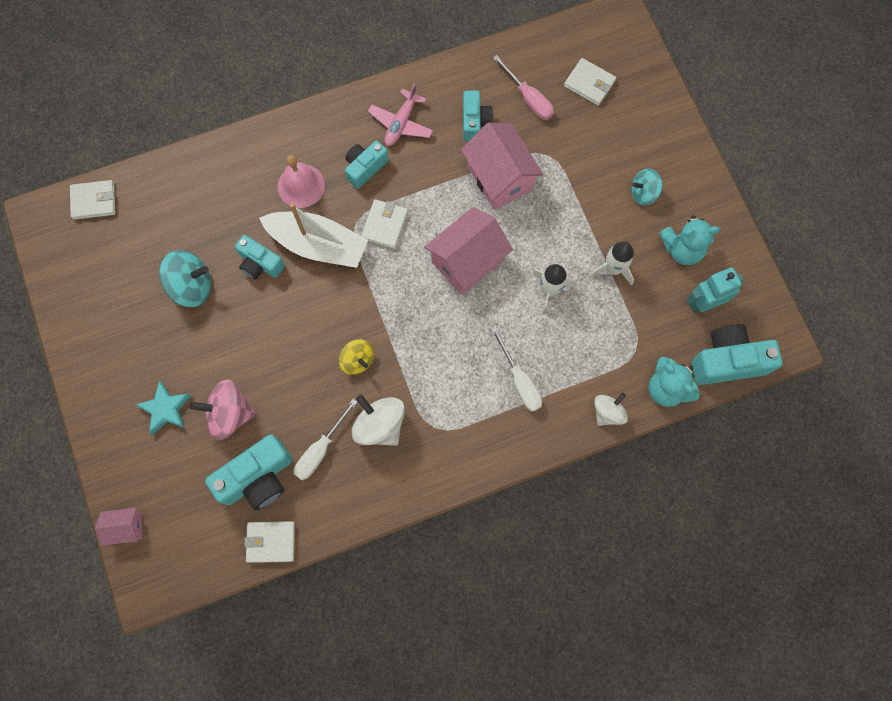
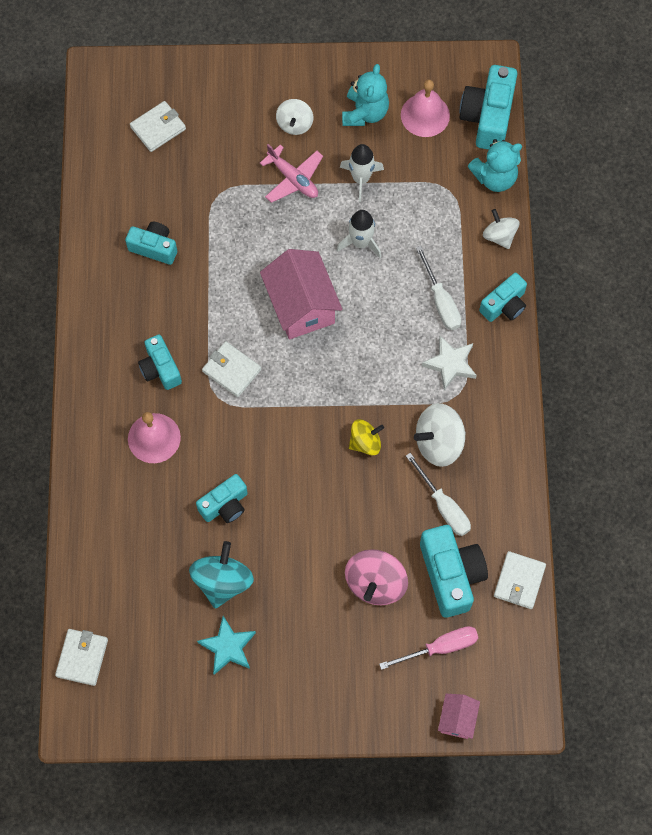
camera: 70 degrees left, 5 degrees down
(165, 409) = (347, 645): turquoise star -> turquoise star (228, 647)
(318, 245) = (227, 442): white boat -> none
(401, 123) = (125, 318): pink plane -> pink plane (293, 179)
(460, 410) = (450, 364): none -> white star
(499, 177) = (225, 246): pink house -> none
(519, 380) = (441, 301): white screwdriver -> white screwdriver turned 75 degrees clockwise
(528, 98) = (149, 189): pink screwdriver -> pink screwdriver (440, 647)
(538, 440) = (504, 305): none -> turquoise camera
(643, 193) = (295, 124): turquoise spinning top -> white spinning top
(704, 303) = (425, 115): turquoise robot -> pink bell

